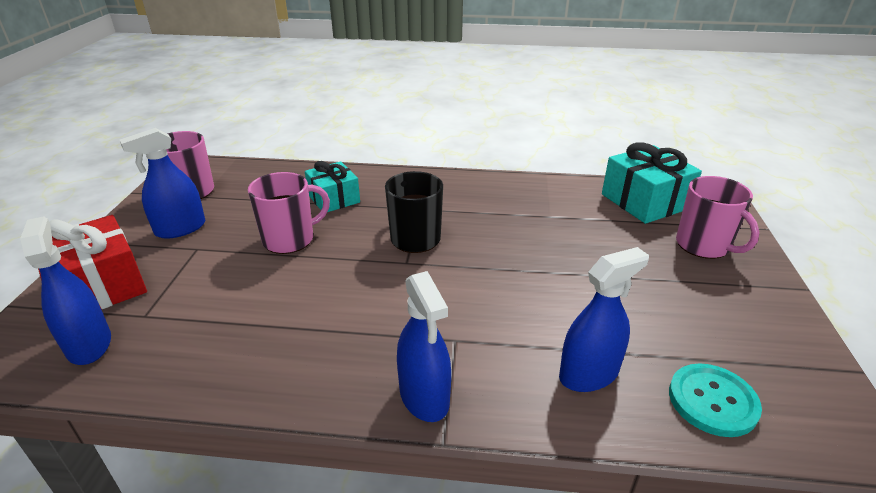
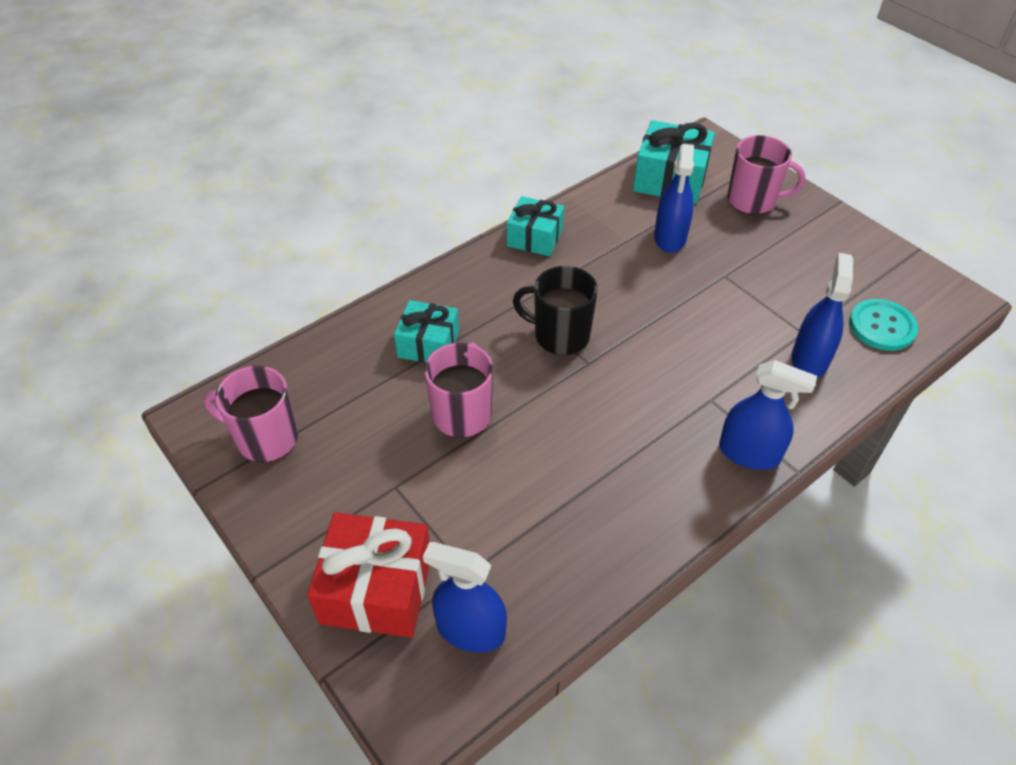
camera: 45 degrees left, 15 degrees up
(180, 228) = (339, 482): blue spray bottle -> blue spray bottle (670, 238)
(486, 184) = (535, 238): none -> turquoise gift

